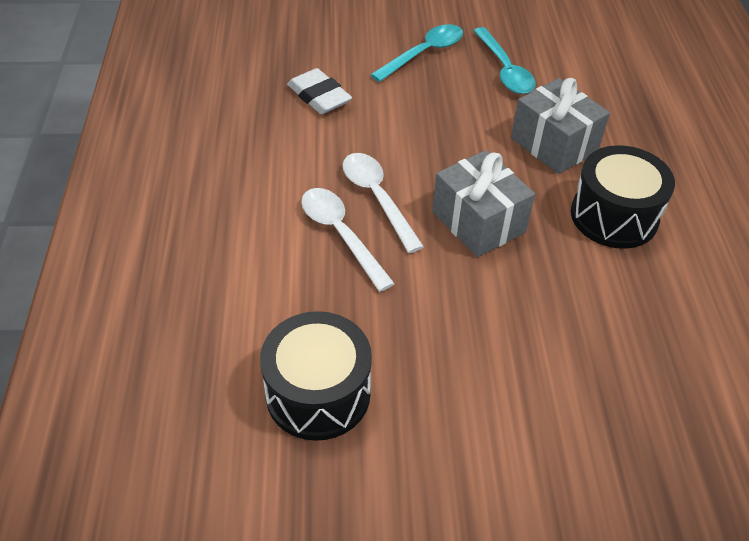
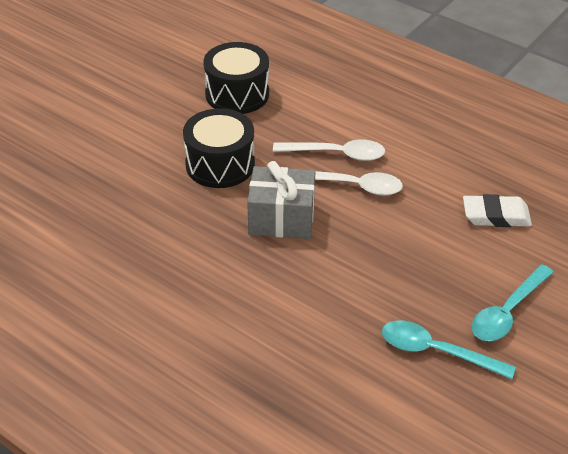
camera: 130 degrees right, 5 degrees down
(424, 53) = (507, 312): turquoise spoon -> turquoise spoon turned 45 degrees clockwise
(554, 144) = (312, 312): grey gift -> none
(614, 216) = (211, 290): black drum -> black drum (220, 164)

